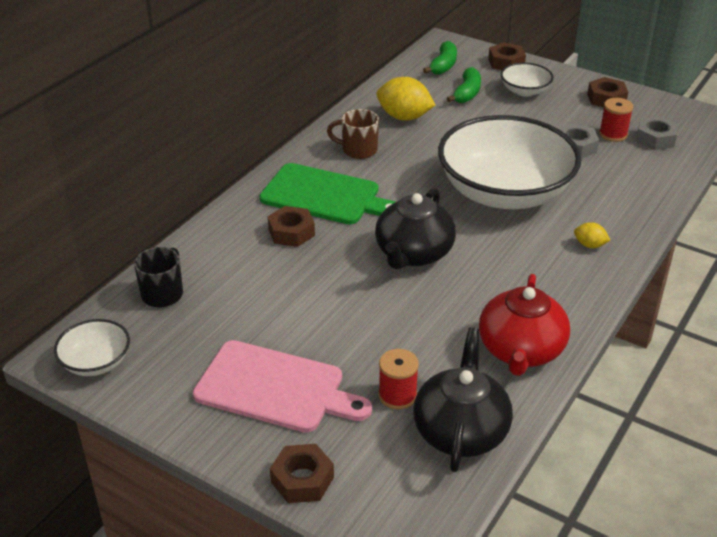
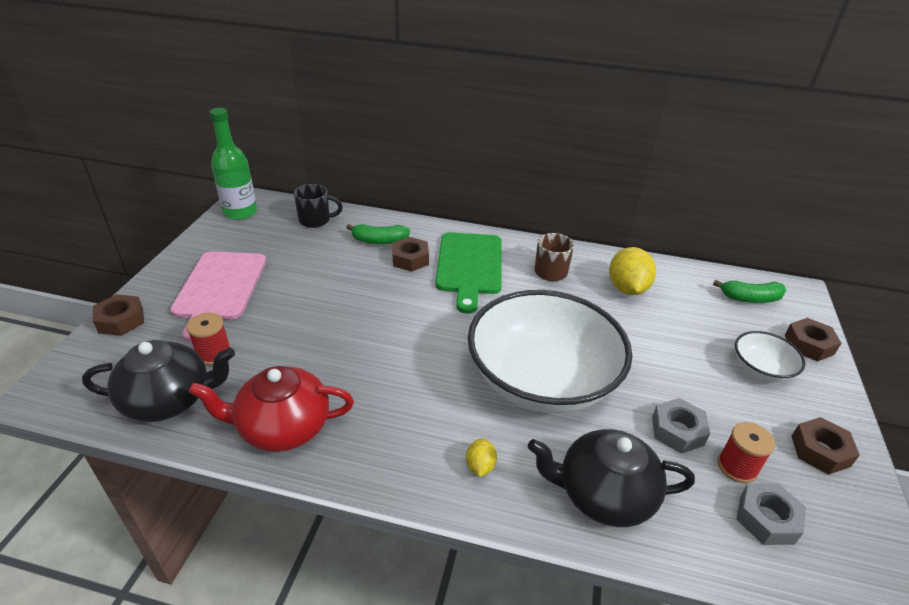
camera: 70 degrees right, 0 degrees up
(96, 362) = (240, 212): white bowl -> green bottle
(413, 253) = (409, 331): black teapot -> black teapot (603, 494)
(467, 93) = (711, 323): green banana -> green banana (379, 241)

